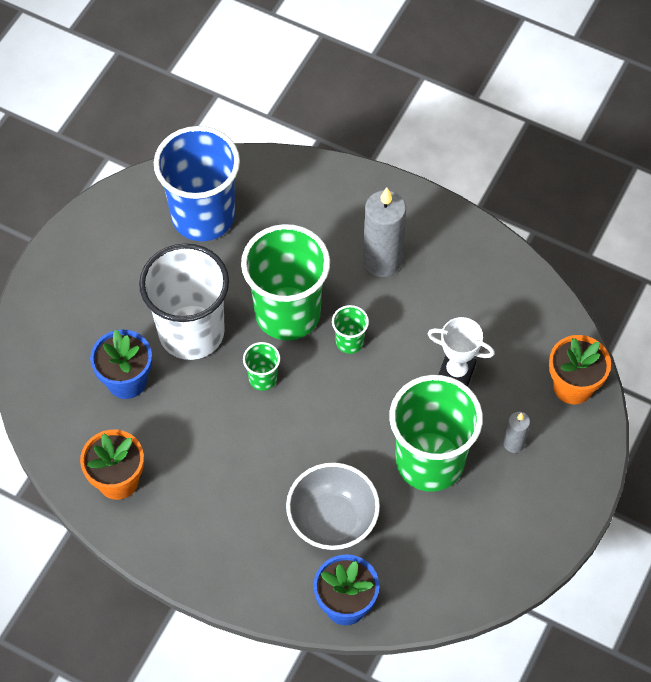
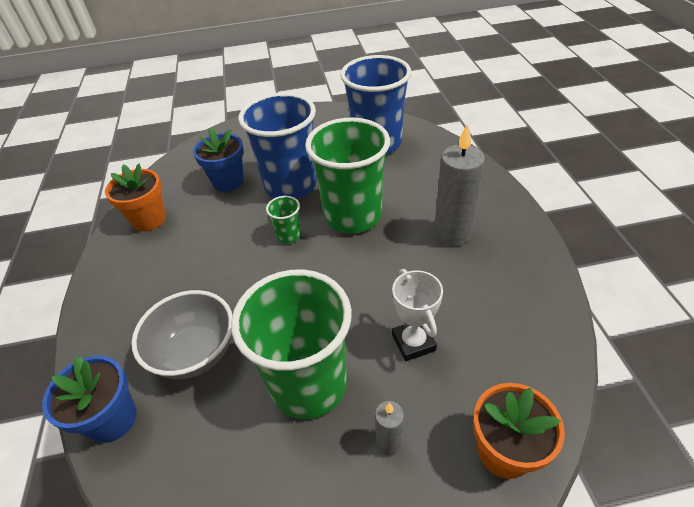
camera: 55 degrees right, 15 degrees down
(191, 332) = (290, 185): white cup -> blue cup
(349, 342) = (366, 259): green cup -> none

